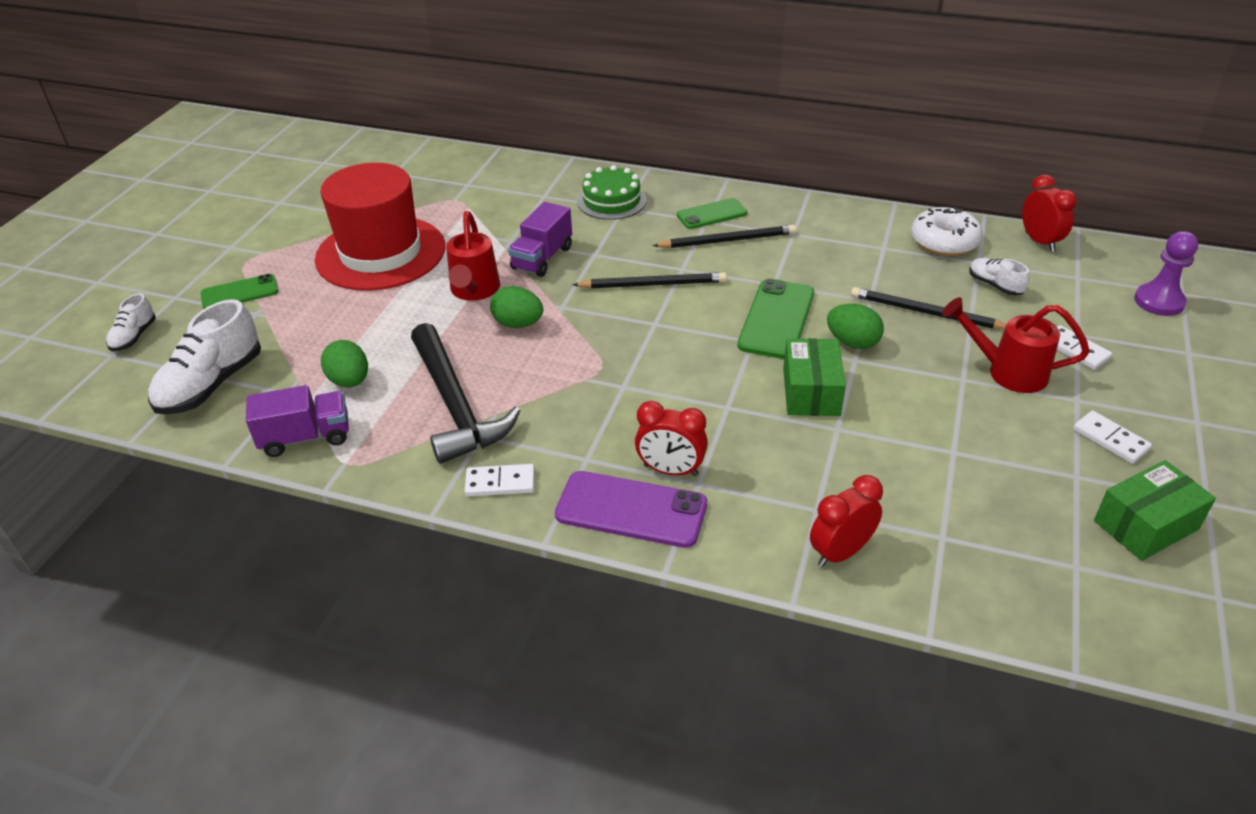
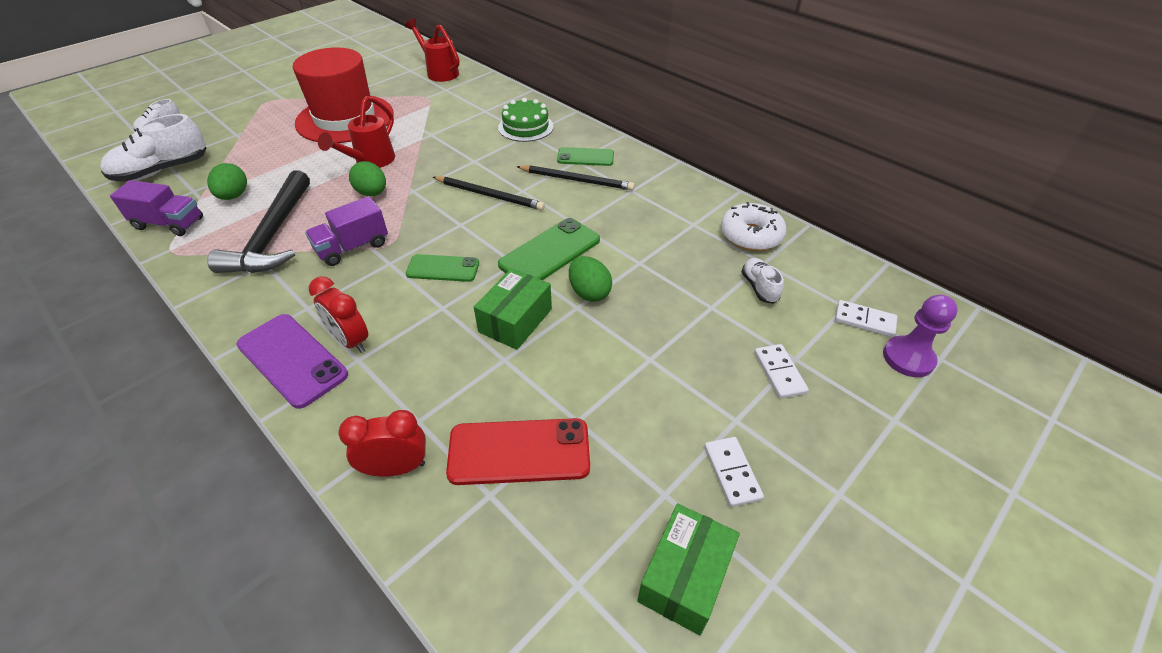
camera: 25 degrees right, 5 degrees up
(239, 293) = (242, 119): green phone -> green phone (443, 268)
(500, 482) = (237, 302): white domino -> white domino (864, 320)
(542, 258) = (437, 153): purple truck -> purple truck (352, 247)
(926, 313) = (675, 289): black pencil -> none
(931, 495) = (519, 451): none -> red phone
(1006, 372) = (695, 368): red watering can -> red watering can (439, 72)
(1039, 242) = (838, 263): red clock -> none
(1146, 525) = (684, 577): green box -> green box turned 60 degrees counterclockwise

